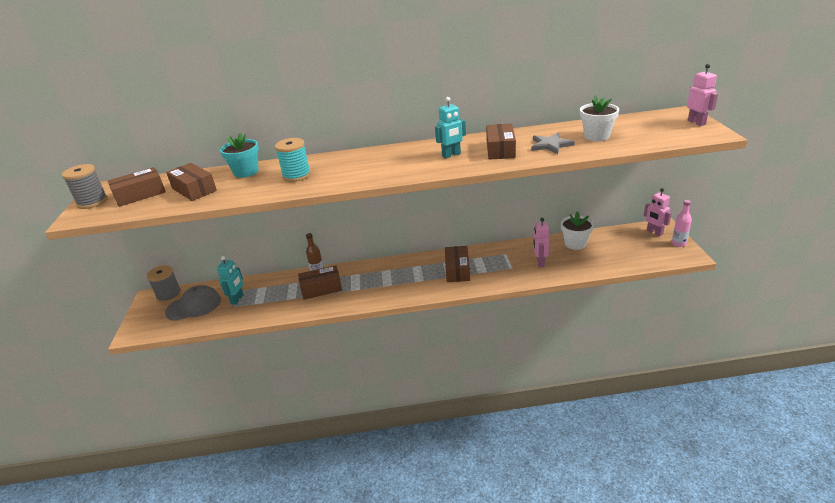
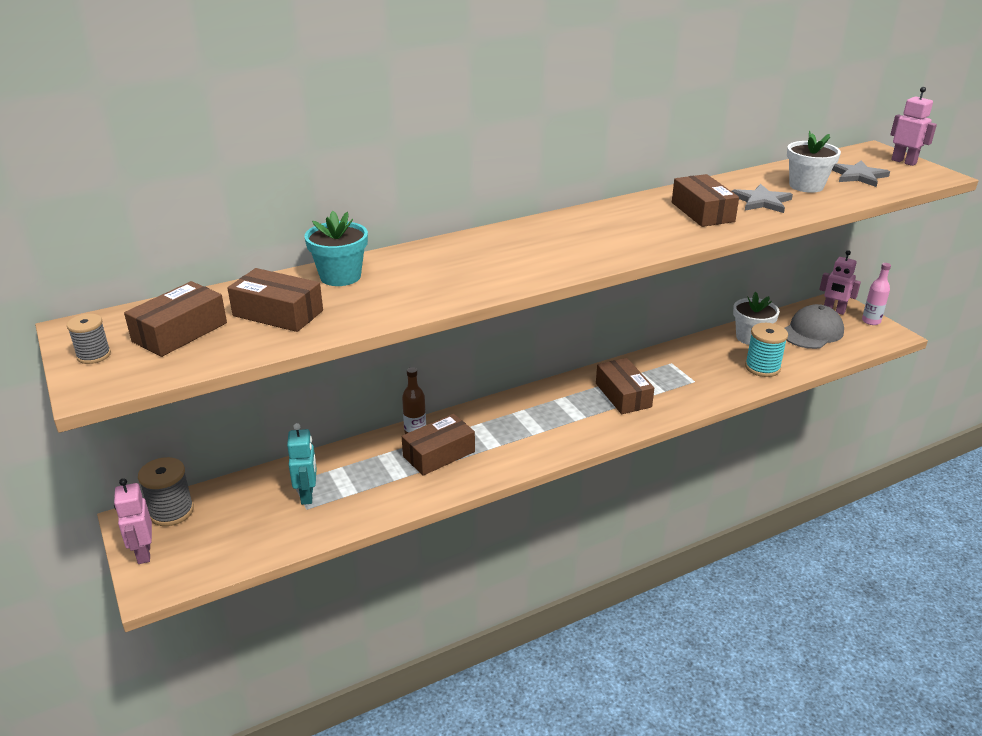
camera: 25 degrees left, 0 degrees up
(92, 202) = (94, 355): grey spool -> grey spool, size x0.61
(194, 306) = (234, 520): grey cap -> grey cap (812, 332)
(296, 175) = (437, 274): turquoise spool -> turquoise spool (762, 367)
(451, 155) = (643, 224): turquoise robot -> none
(540, 262) = (725, 368): pink robot -> pink robot (143, 553)
(646, 131) = (858, 176): none -> grey star

